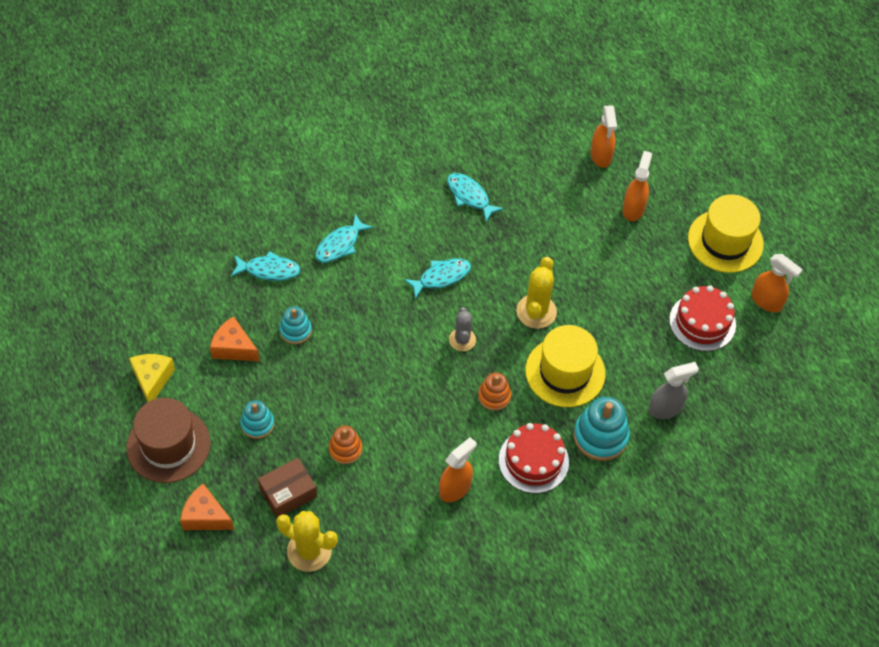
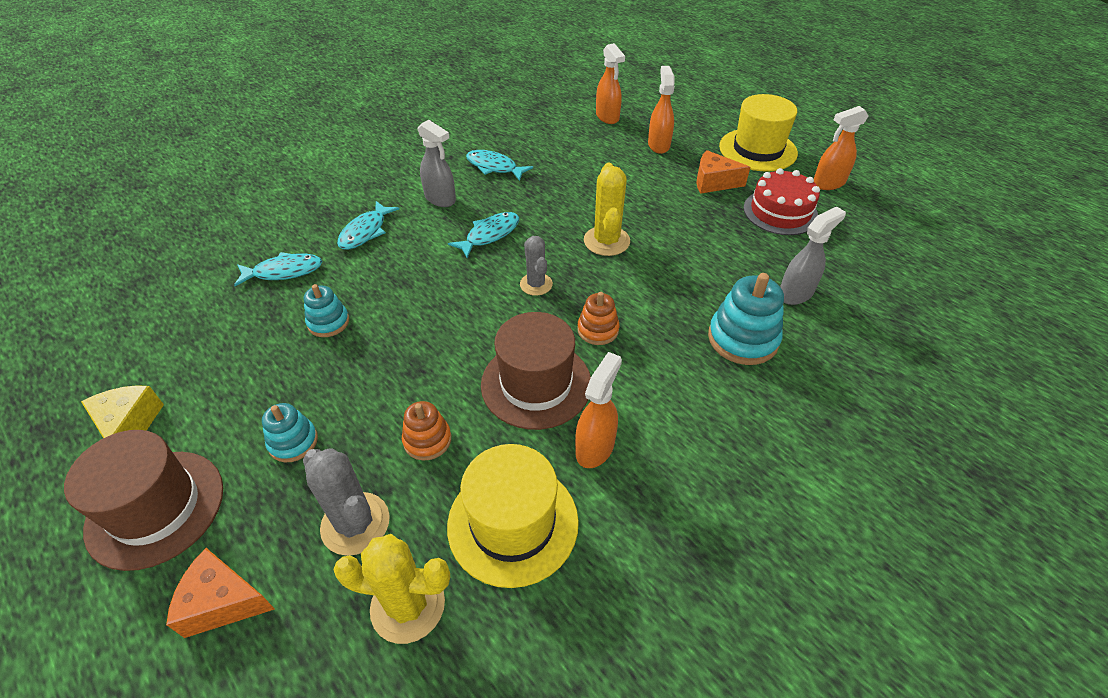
camera: 15 degrees left, 10 degrees down
(234, 348) = (247, 360): orange cheese -> orange cheese (713, 182)
(288, 492) = (355, 523): brown box -> grey cactus
(411, 223) = (440, 199): none -> grey spray bottle
(432, 428) = (536, 384): none -> brown hat
(533, 461) = (679, 386): red cake -> none
(565, 372) = (666, 286): yellow hat -> yellow hat (513, 523)
(766, 301) = (828, 183): orange spray bottle -> orange spray bottle turned 135 degrees clockwise

